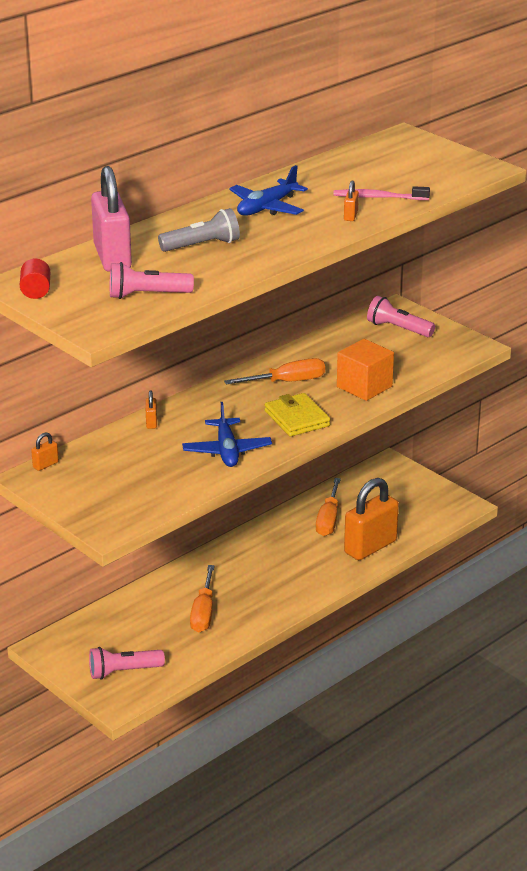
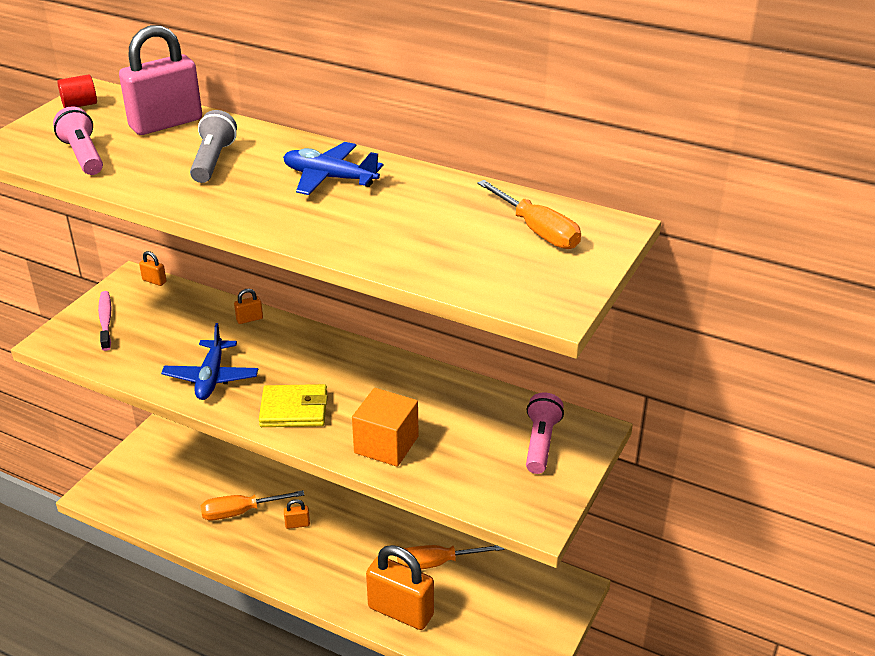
camera: 70 degrees right, 5 degrees up
(123, 672) = (137, 485): pink flashlight -> none
(202, 245) = (213, 161): grey flashlight -> grey flashlight turned 135 degrees counterclockwise
(227, 451) = (211, 377): blue plane -> blue plane turned 60 degrees counterclockwise
(287, 382) = (369, 386): orange screwdriver -> orange screwdriver (537, 231)
(297, 418) = (294, 410): yellow wallet -> yellow wallet turned 45 degrees clockwise
(350, 216) = (334, 232): orange padlock -> orange padlock (297, 524)
(378, 197) = (400, 241): pink toothbrush -> pink toothbrush (105, 320)

